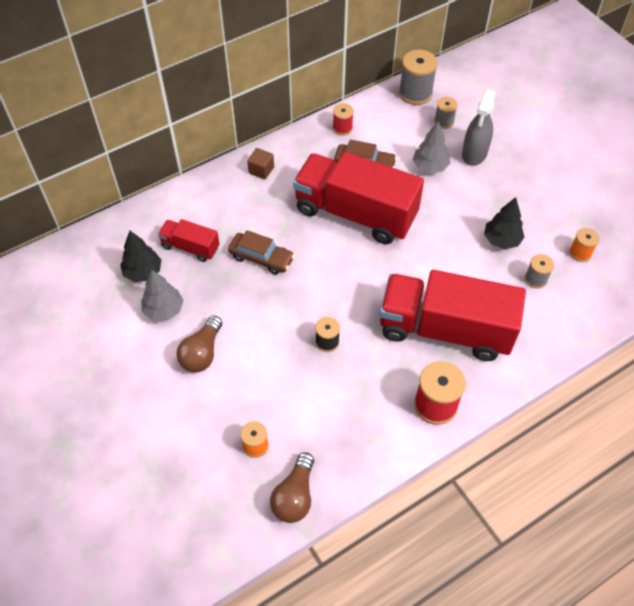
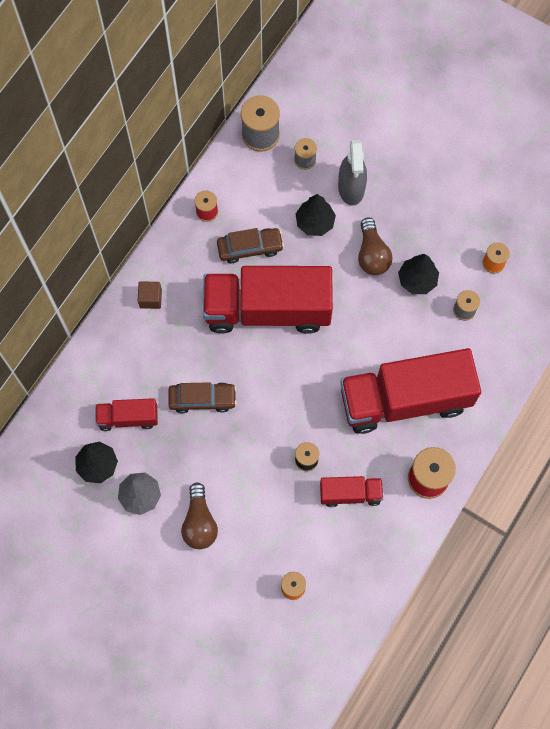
camera: 25 degrees left, 15 degrees up
(295, 496) = (348, 616): brown light bulb -> brown light bulb (372, 254)
(353, 387) = (350, 494): none -> red truck
(430, 167) = (315, 222): grey tree -> black tree

